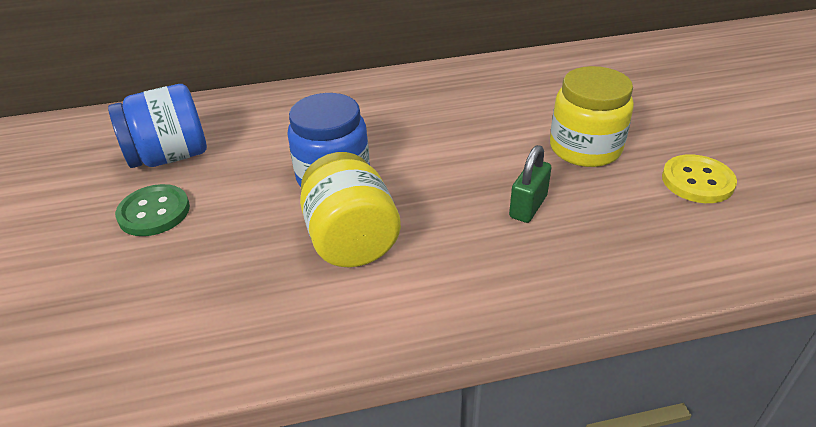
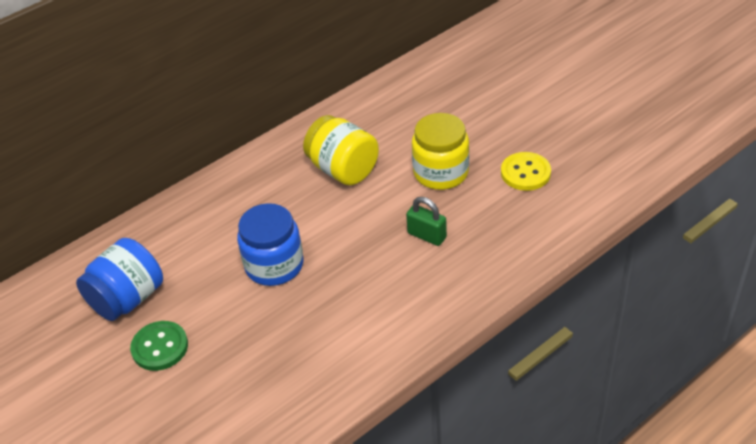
camera: 25 degrees left, 5 degrees up
(351, 240) = (323, 308): yellow jar -> yellow jar (343, 170)
(528, 206) = (427, 235): green padlock -> green padlock turned 60 degrees counterclockwise

